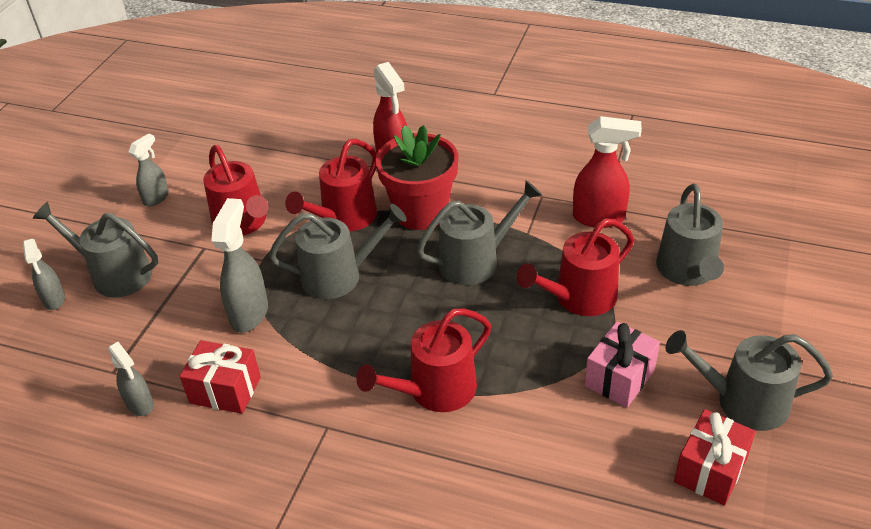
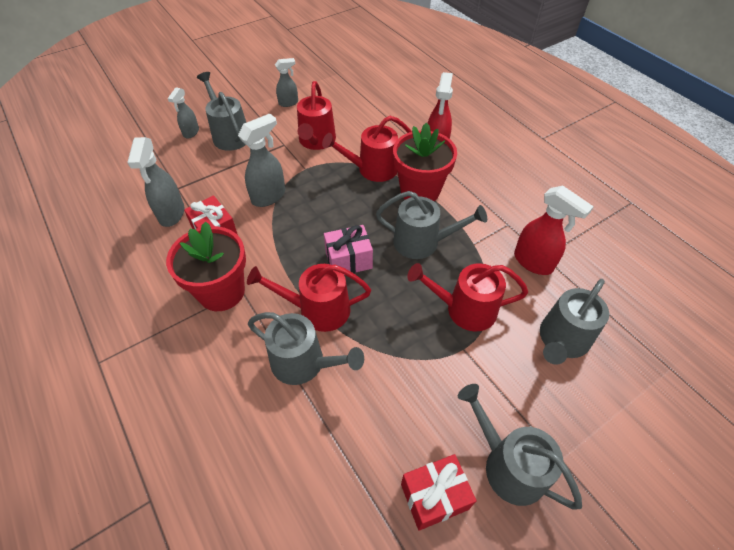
camera: 35 degrees right, 10 degrees up
(140, 404) = (171, 214): grey spray bottle -> grey spray bottle, size x1.60
(305, 443) = (221, 292): none -> red flower pot
(338, 276) = (335, 203): grey watering can -> grey watering can (303, 363)
(619, 378) = (437, 383): pink gift -> pink gift (348, 260)

